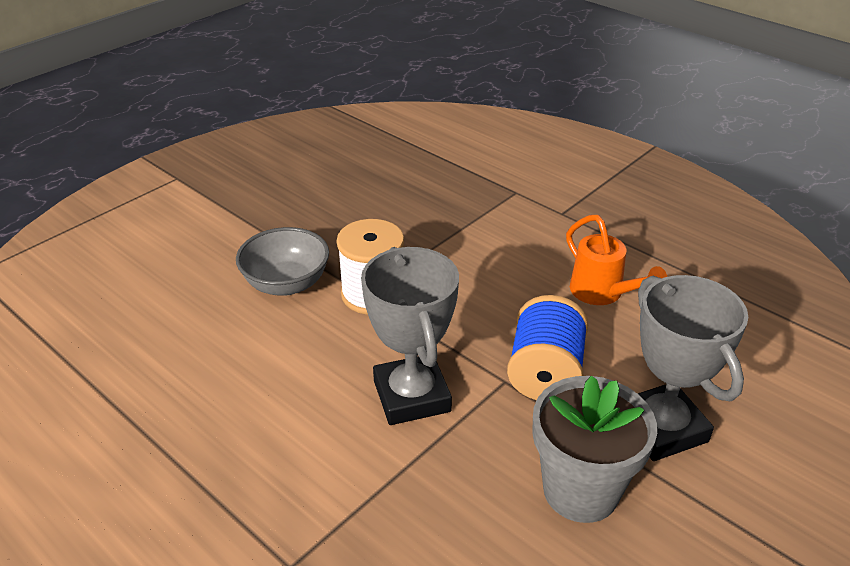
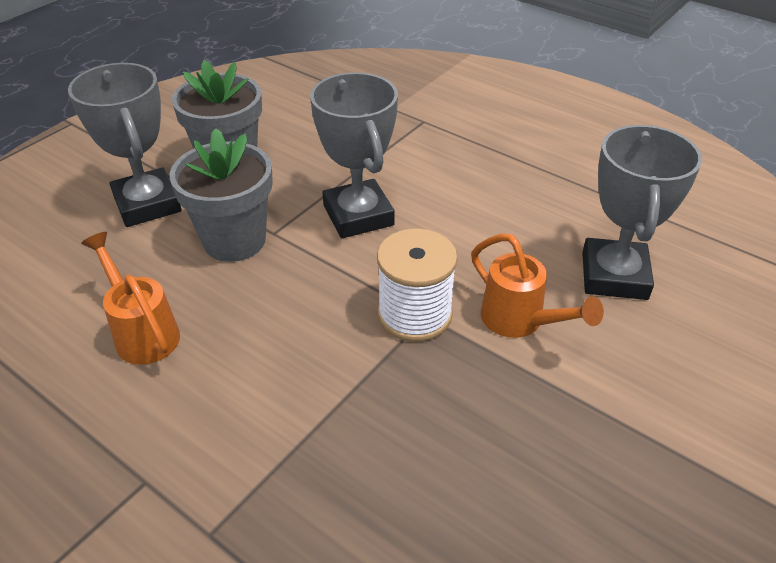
camera: 175 degrees right, 5 degrees up
(180, 315) = (614, 276): none -> grey trophy
(286, 284) = (520, 322): grey bowl -> orange watering can
(545, 373) = (234, 241): blue spool -> grey flower pot

